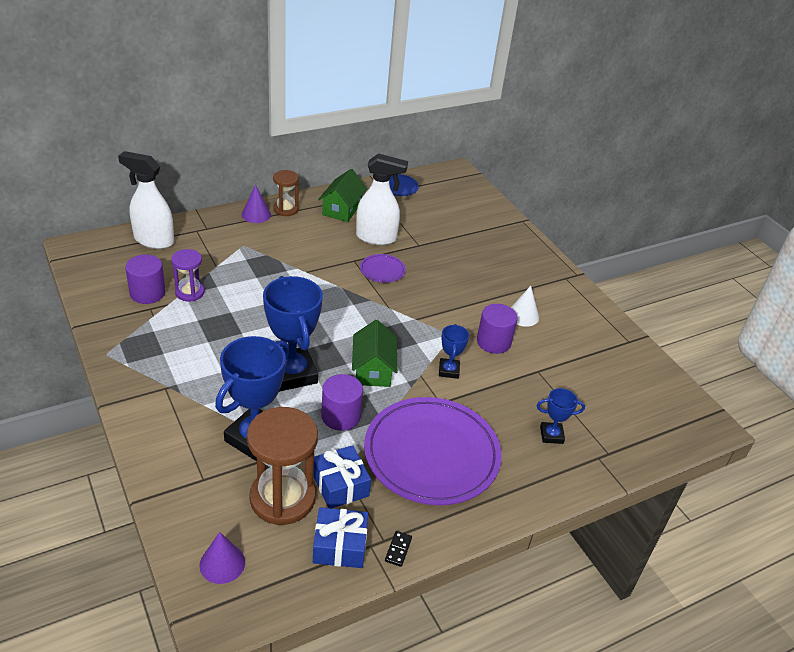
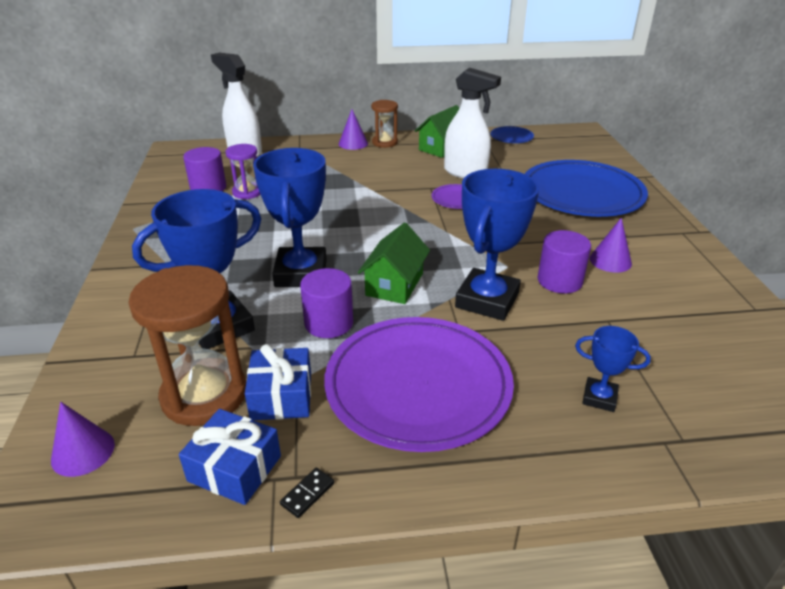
camera: 25 degrees right, 5 degrees down
(449, 370) = (487, 300): blue trophy -> blue trophy, size x2.00
(480, 248) = (582, 193): none -> blue plate
(523, 315) = (610, 261): white cone -> purple cone

